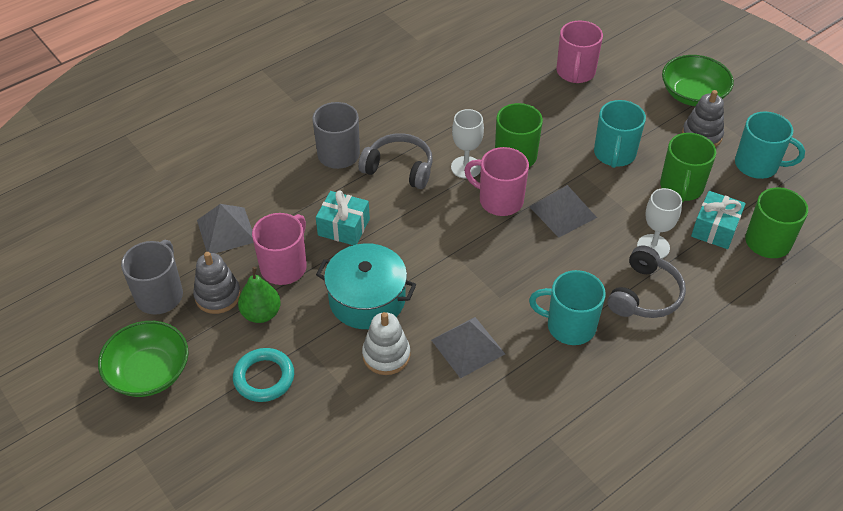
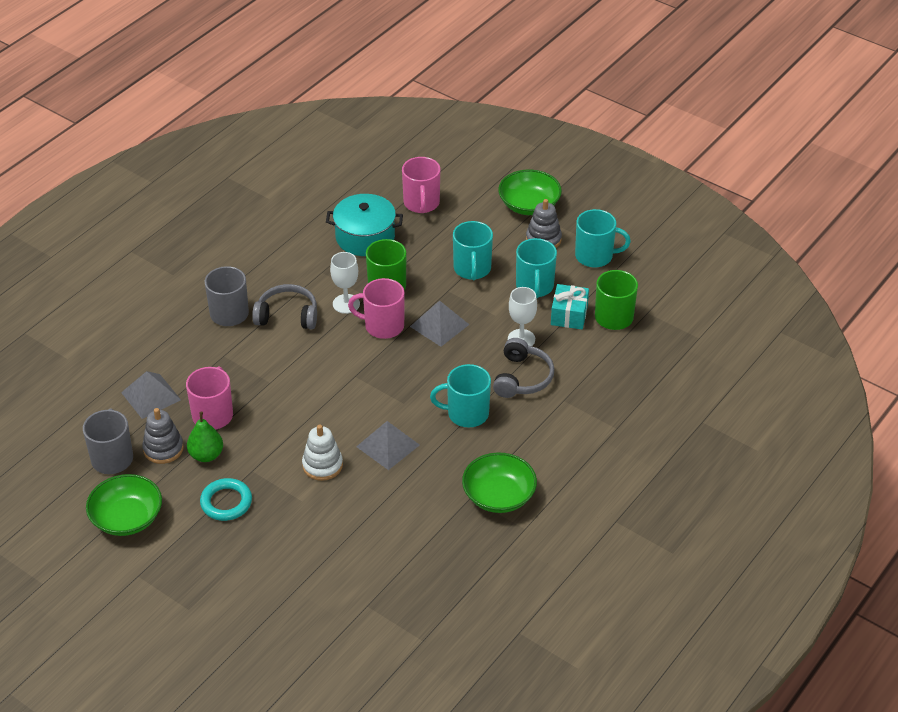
camera: 15 degrees left, 5 degrees down
(343, 227) = (254, 373): turquoise gift -> none
(367, 299) = (293, 426): turquoise pot -> turquoise pot (365, 237)
(584, 443) = (499, 496): none -> green bowl
(681, 187) = (534, 286): green mug -> turquoise mug

